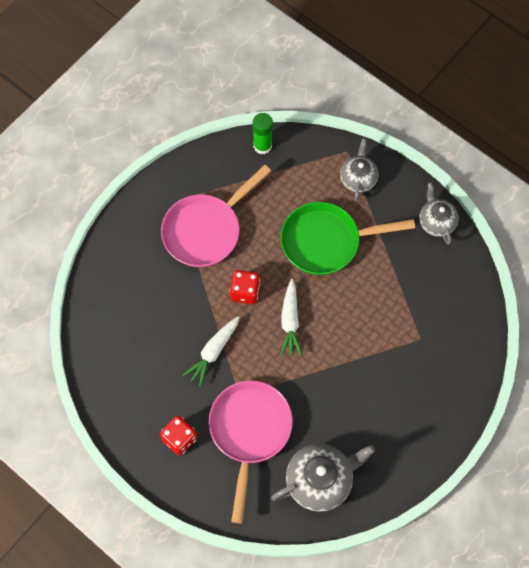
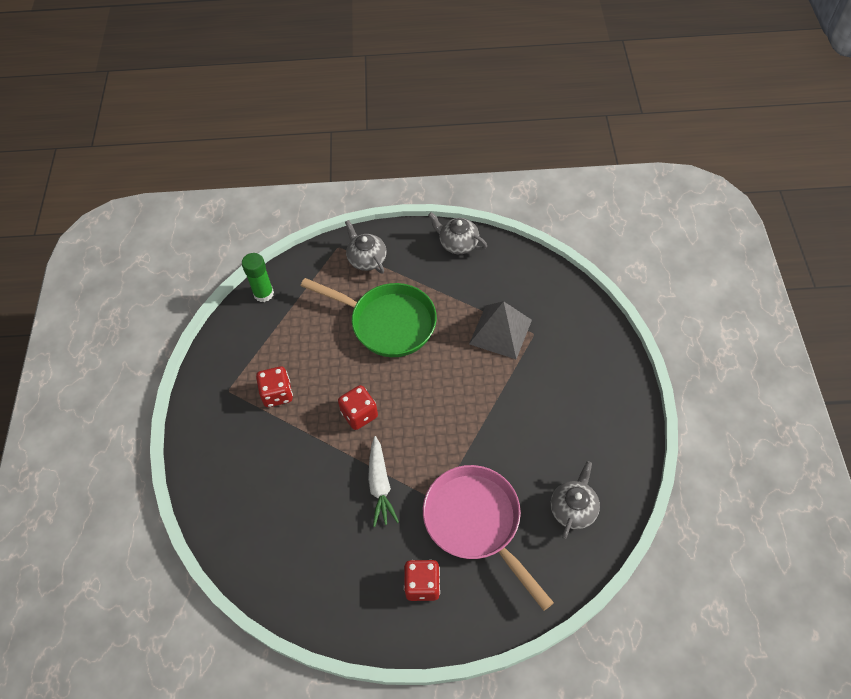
camera: 40 degrees left, 10 degrees down
(206, 230) = (277, 394): pink pan -> red dice
(290, 321) = (420, 406): white carrot -> none
(320, 480) = (573, 509): grey teapot -> grey teapot, size x0.64
(326, 241) = (388, 323): green pan -> green pan turned 105 degrees counterclockwise
(398, 316) = (500, 332): none -> grey pyramid

